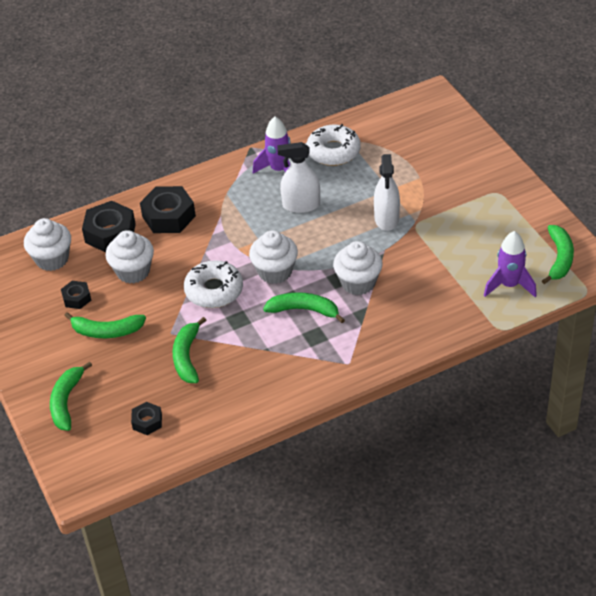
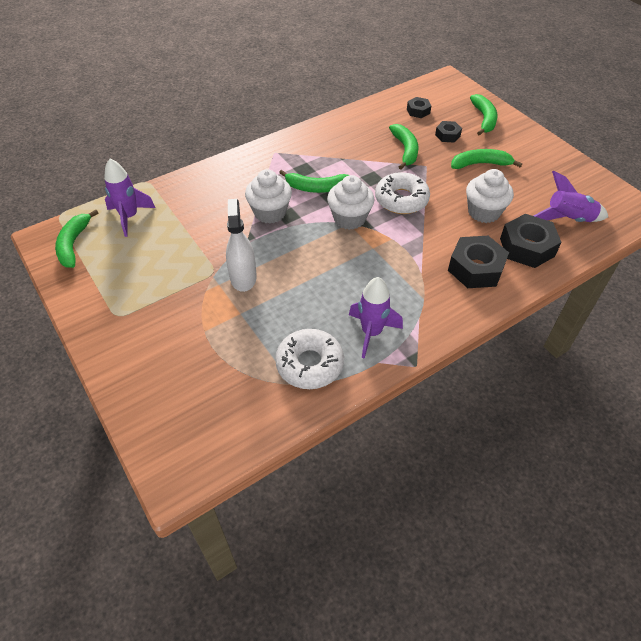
camera: 170 degrees right, 5 degrees up
(52, 259) = (568, 219): white cupcake -> purple rocket
(77, 298) = (522, 187): black nut -> black nut (447, 135)
(301, 205) = (337, 288): white spray bottle -> none

